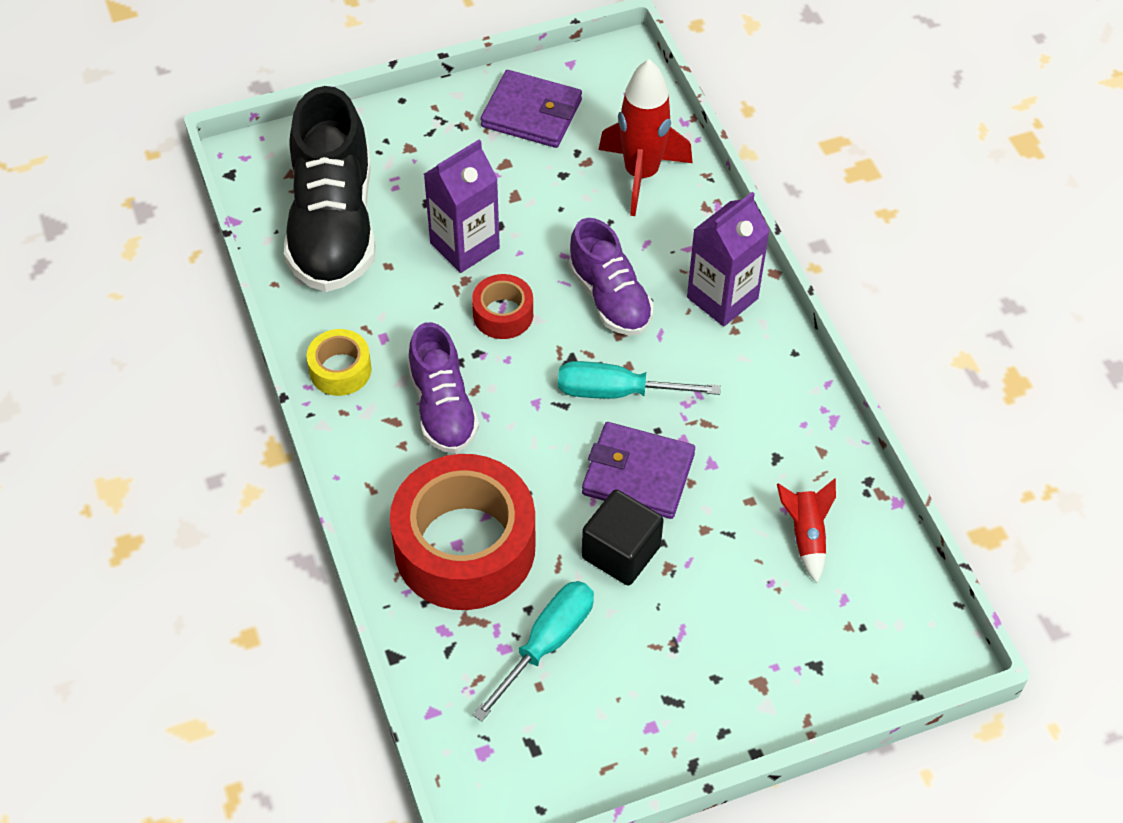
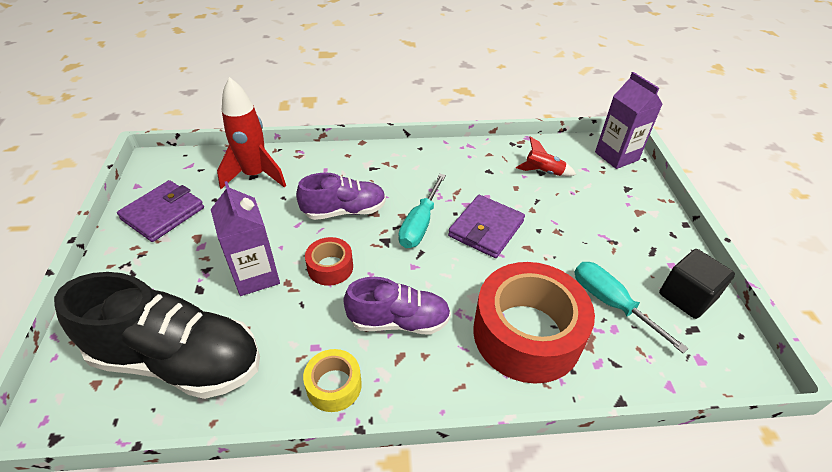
camera: 75 degrees left, 10 degrees down
(621, 552) = (543, 250): black cube -> black cube (687, 296)
(722, 298) = (369, 165): purple carton -> purple carton (616, 156)

